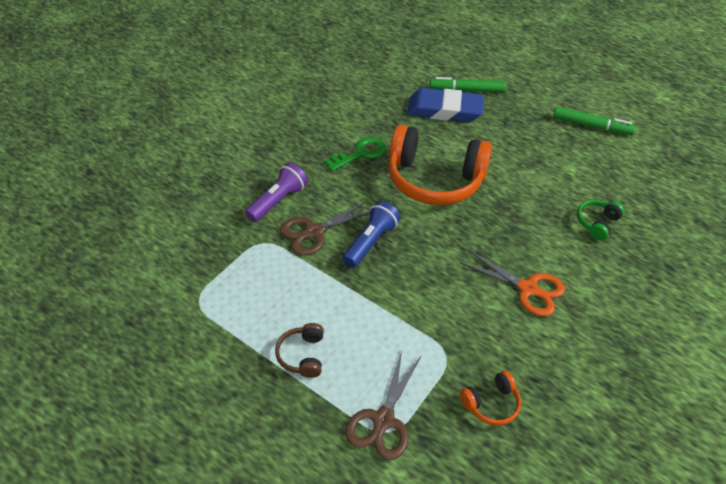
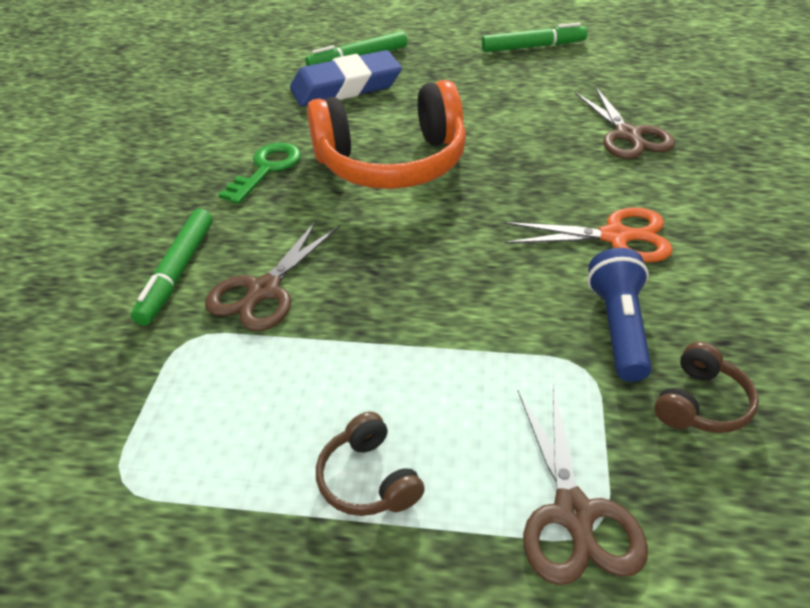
camera: 25 degrees left, 5 degrees down
(278, 201) = (177, 273): purple flashlight -> green marker
(370, 242) = (360, 269): blue flashlight -> blue flashlight (618, 327)
(491, 403) = (701, 403): orange headphones -> brown headphones
(597, 223) = (627, 135): green headphones -> brown scissors

